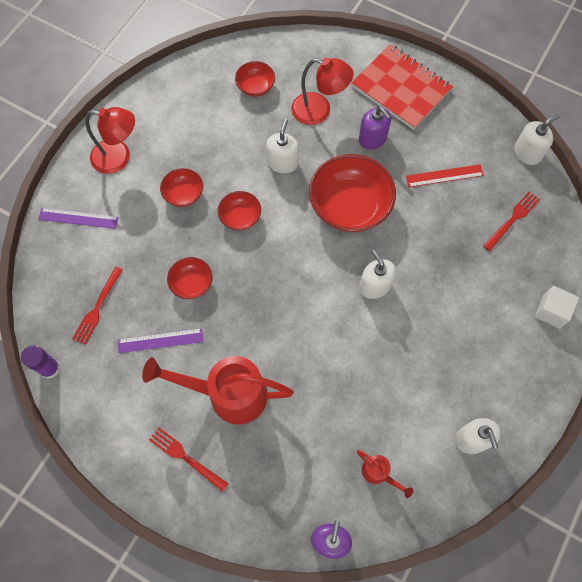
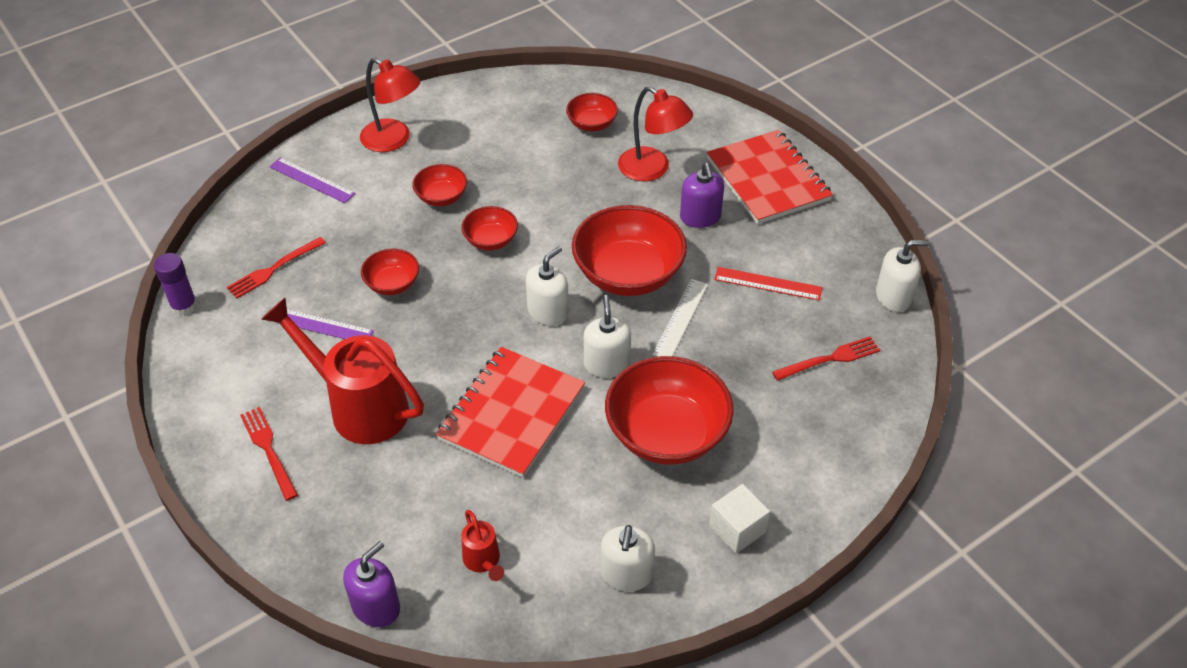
camera: 25 degrees right, 20 degrees down
(282, 163) = (575, 205): white soap dispenser -> white soap dispenser (548, 312)
(334, 353) = (511, 413): none -> red notebook
(403, 228) = (680, 319): none -> white ruler
(441, 322) = (666, 433): none -> red bowl
(551, 311) = (821, 476): white cube -> white cube (737, 529)

